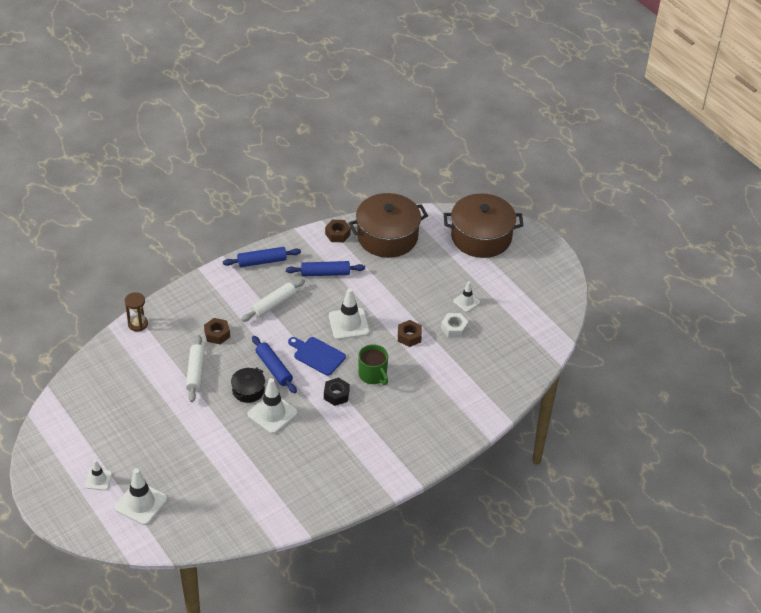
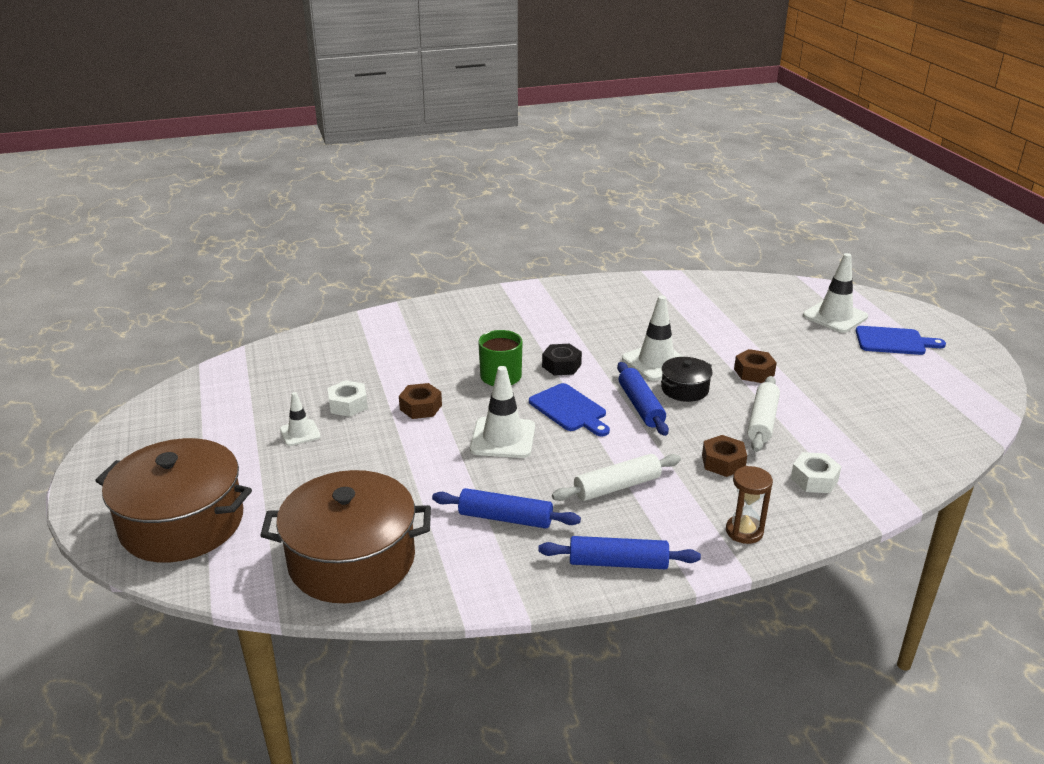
camera: 160 degrees left, 15 degrees down
(98, 480) = (894, 341): white traffic cone -> blue cutting board
(138, 324) = (864, 501): brown hourglass -> brown hourglass (744, 531)
(165, 333) = (814, 479): none -> white nut
(337, 234) = (445, 586): brown nut -> brown nut (754, 372)

